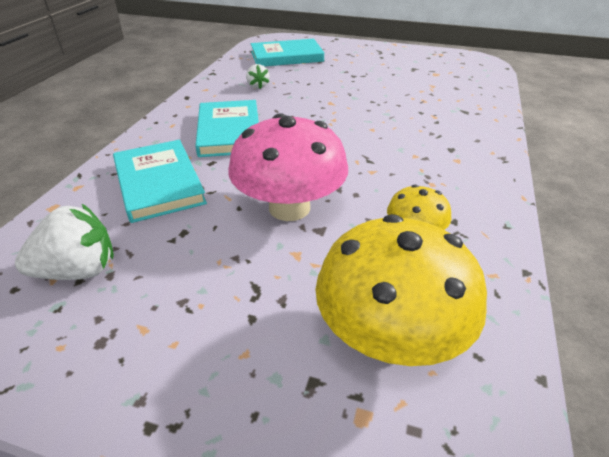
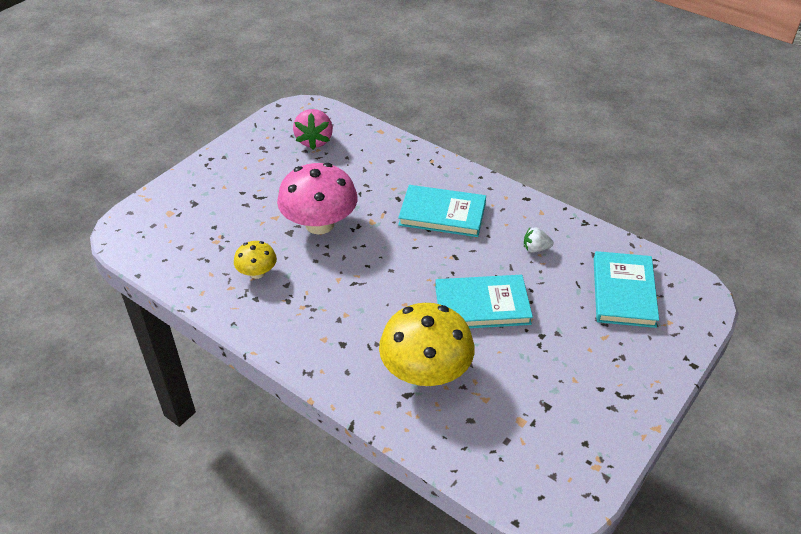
camera: 110 degrees right, 5 degrees up
(78, 271) = (314, 141): white strawberry -> pink strawberry
(158, 183) = (383, 172): turquoise book -> turquoise book (482, 305)
(390, 335) = (197, 234): yellow mushroom -> yellow mushroom (425, 372)

